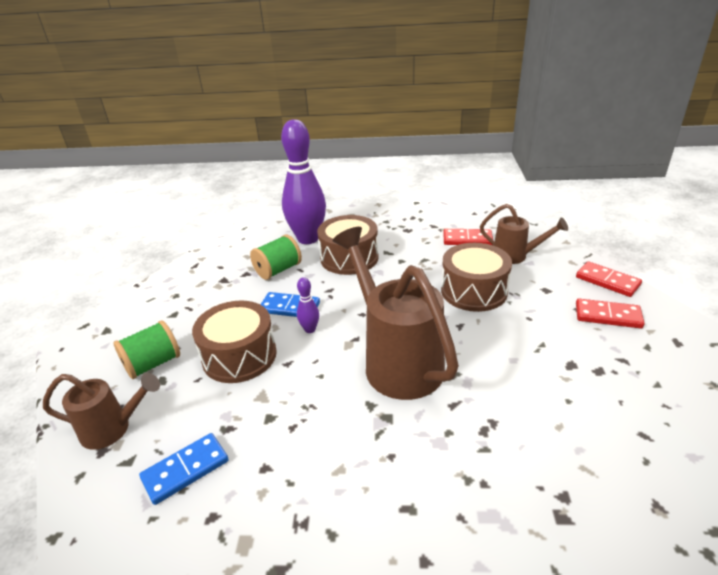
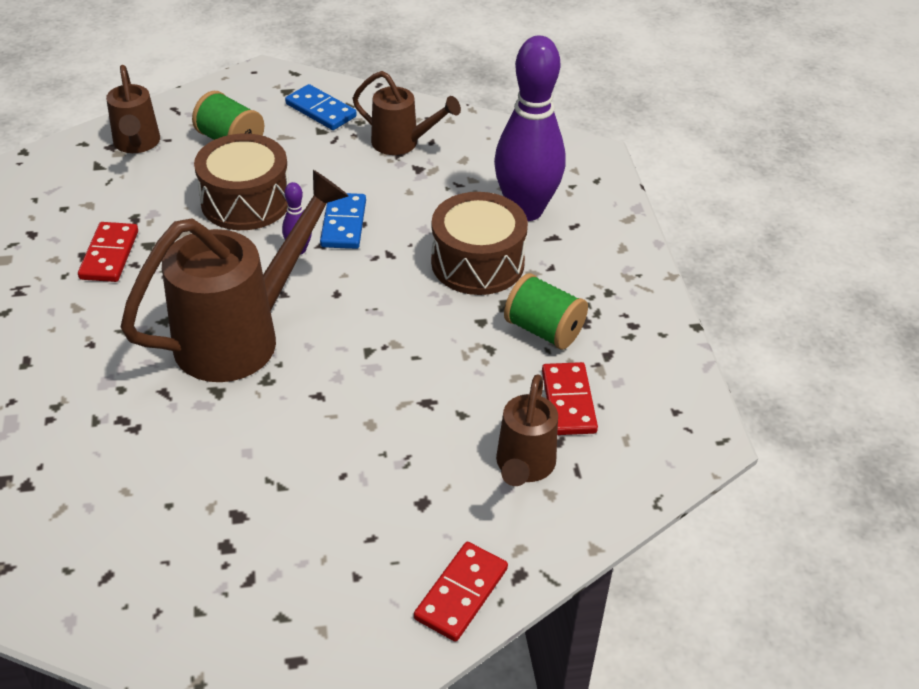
camera: 75 degrees right, 10 degrees up
(185, 470) = (84, 204): blue domino -> blue domino (321, 110)
(215, 278) = (402, 143): none -> brown watering can
(278, 270) = (431, 196): green spool -> green spool (544, 330)
(474, 291) = (406, 410): brown drum -> none
(608, 316) = (356, 577): red domino -> red domino (109, 255)

